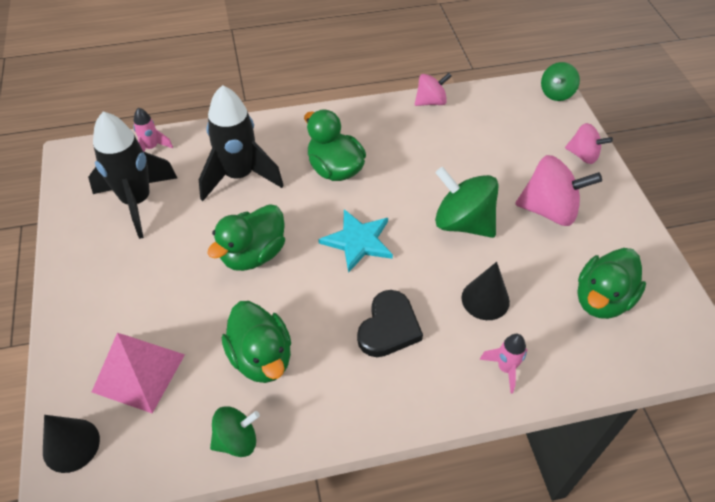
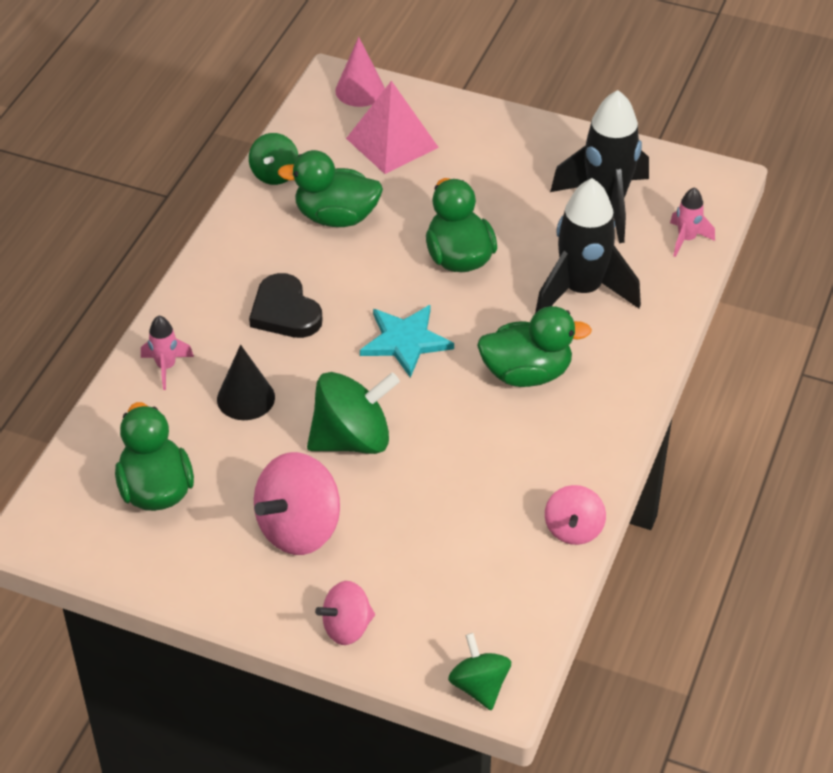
camera: 125 degrees right, 5 degrees down
(71, 445) = (360, 90): black cone -> pink cone

